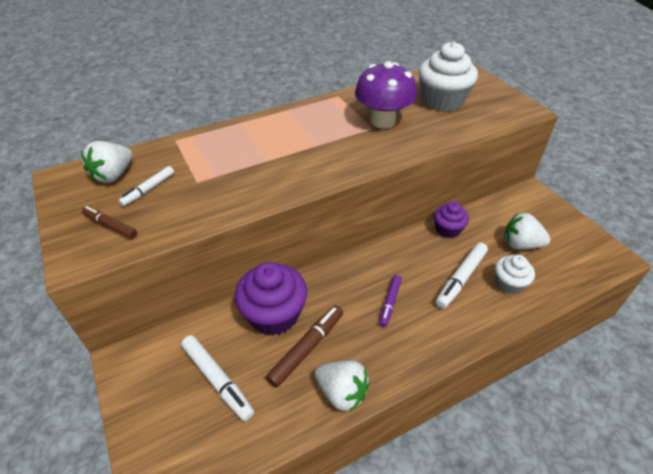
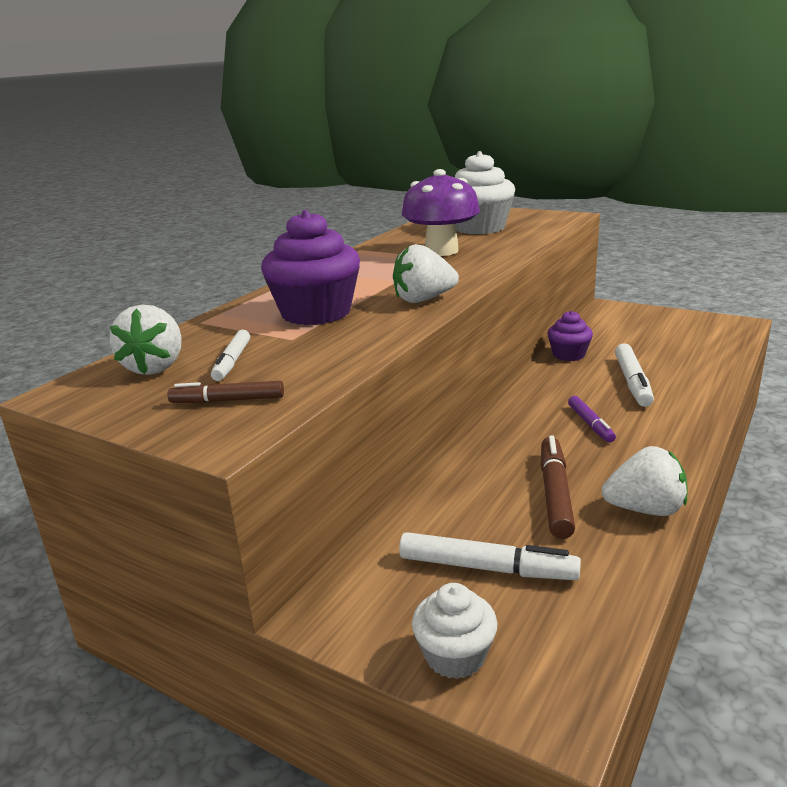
camera: 30 degrees left, 20 degrees down
(274, 314) = (476, 484): purple cupcake -> purple cupcake (316, 313)
(509, 283) = (679, 369): white cupcake -> white cupcake (455, 655)
(520, 244) = (650, 342): white strawberry -> white strawberry (423, 300)

